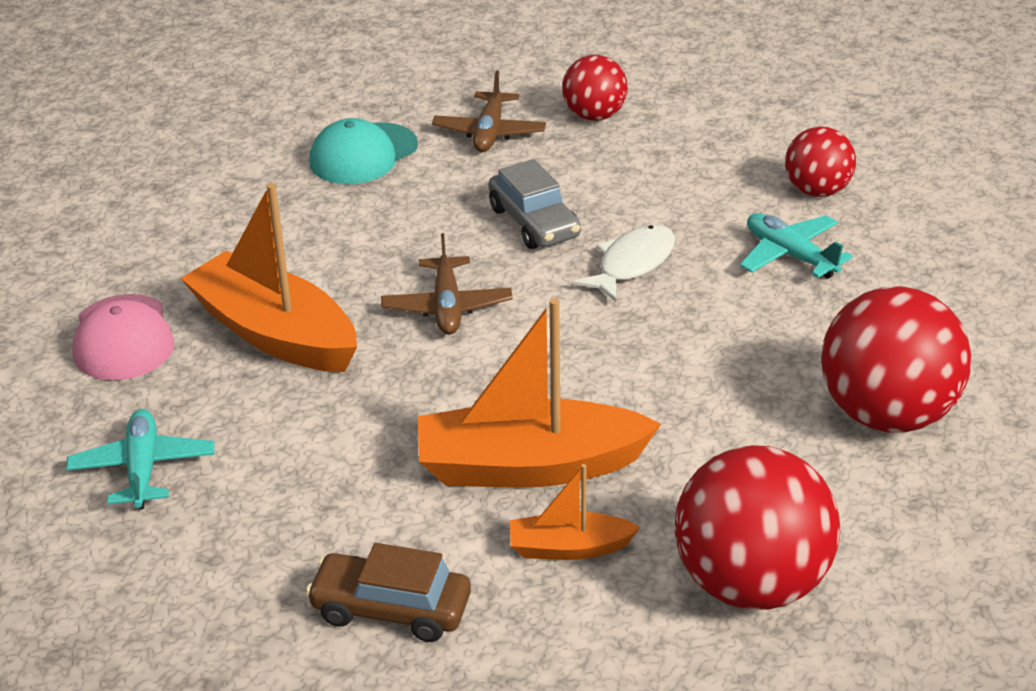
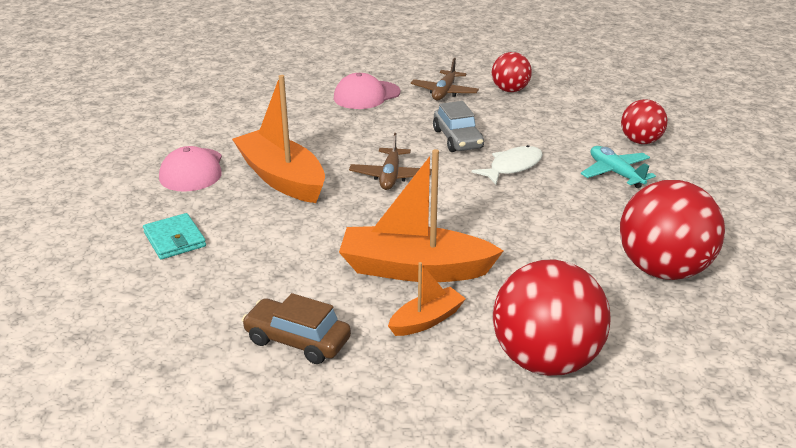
camera: 10 degrees right, 5 degrees down
(143, 468) = (175, 239): turquoise plane -> turquoise wallet
(363, 154) = (366, 95): turquoise cap -> pink cap
(569, 548) = (426, 320): orange boat -> orange boat turned 135 degrees clockwise

